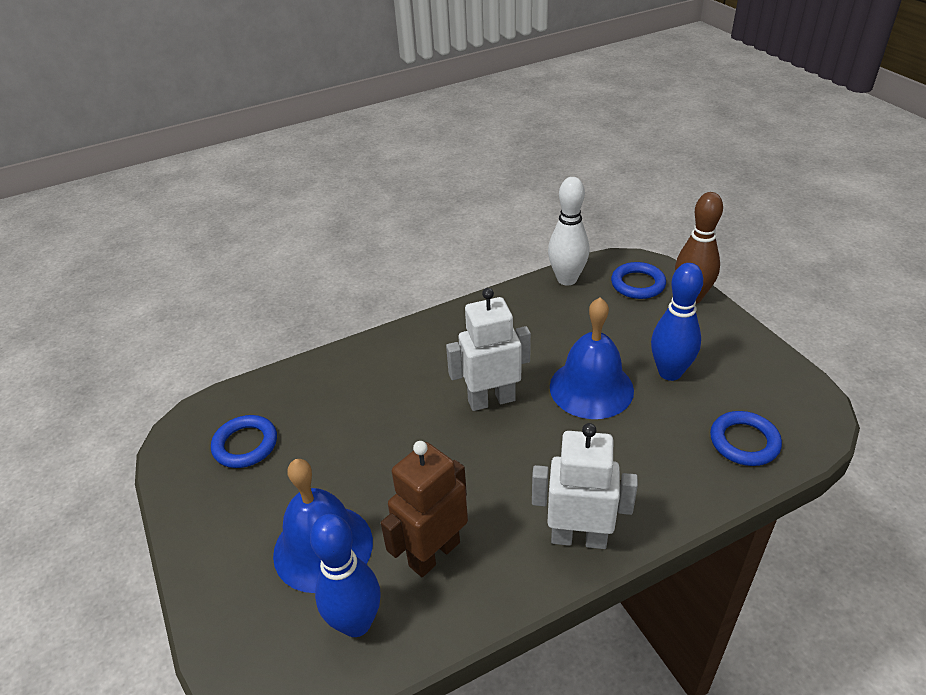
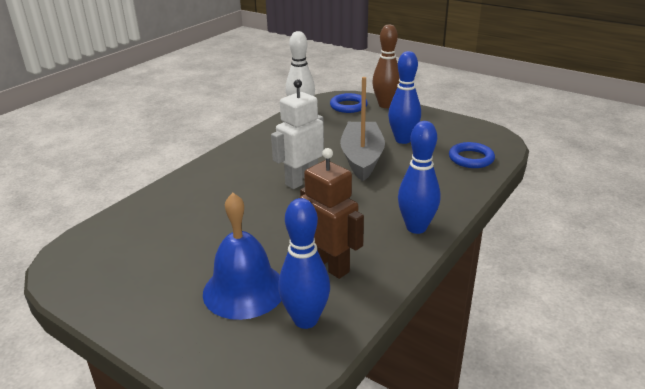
camera: 30 degrees left, 10 degrees down
(245, 445) = (127, 255): blue ring -> none
(434, 554) = (329, 266): brown robot -> brown robot turned 120 degrees clockwise
(578, 537) = (416, 227): white robot -> blue bowling pin
(591, 388) = (362, 158): blue bell -> grey boat

